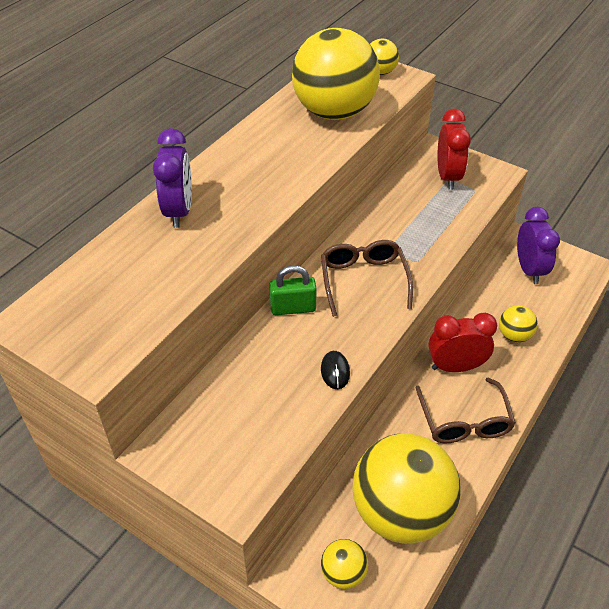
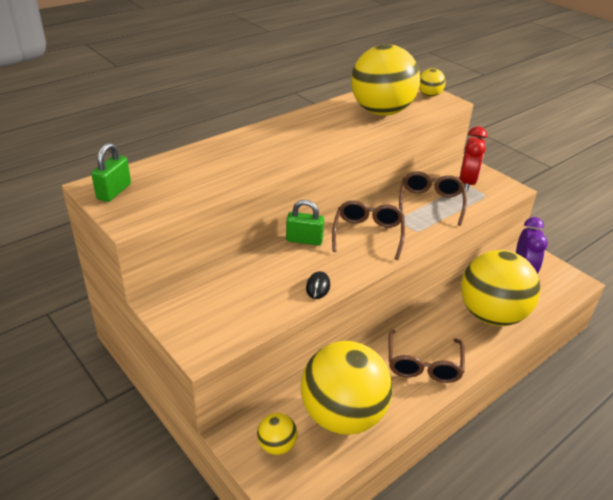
camera: 15 degrees right, 10 degrees down
(55, 323) = (114, 191): none -> green padlock
(179, 211) = (235, 147): purple clock -> none
(417, 216) = (430, 203): none -> brown glasses
(455, 367) = (431, 325): red clock -> none
(514, 335) = (491, 315): yellow ball -> yellow ball, size x2.32

